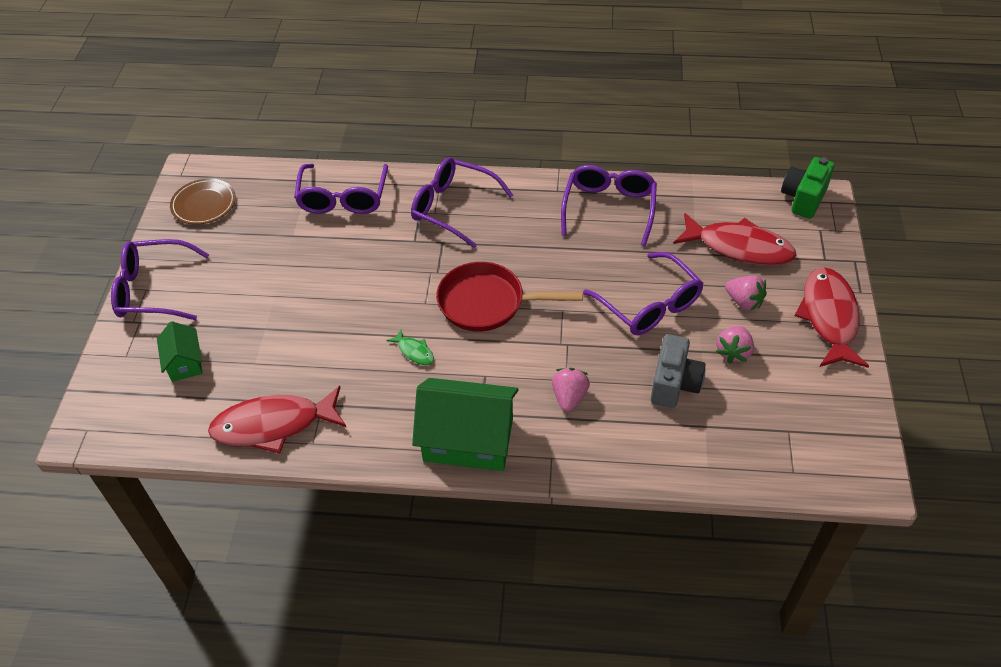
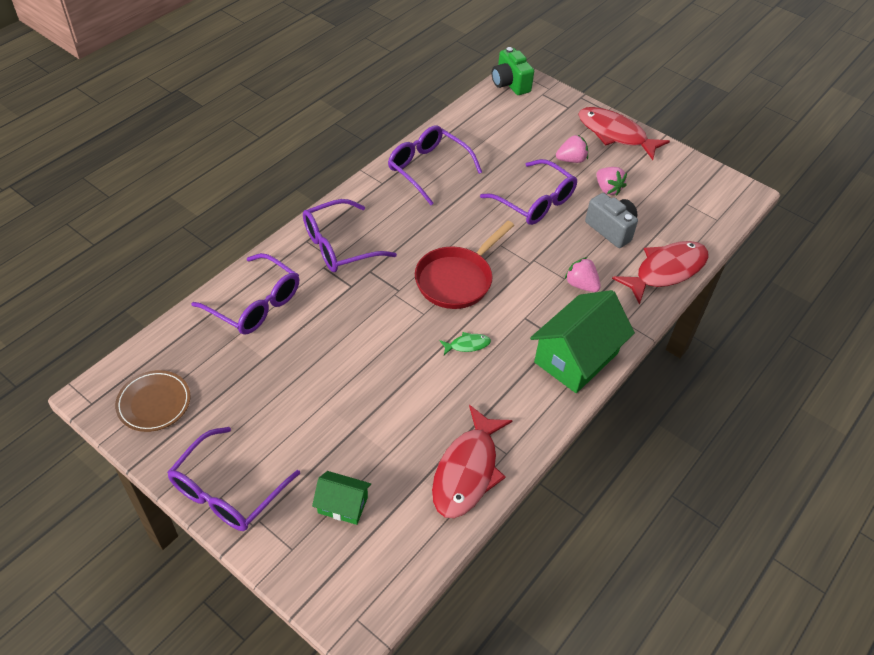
camera: 60 degrees left, 0 degrees up
(649, 304) = (534, 201): purple glasses -> purple glasses turned 45 degrees clockwise
(739, 247) = (524, 134): red fish -> red fish (666, 271)

